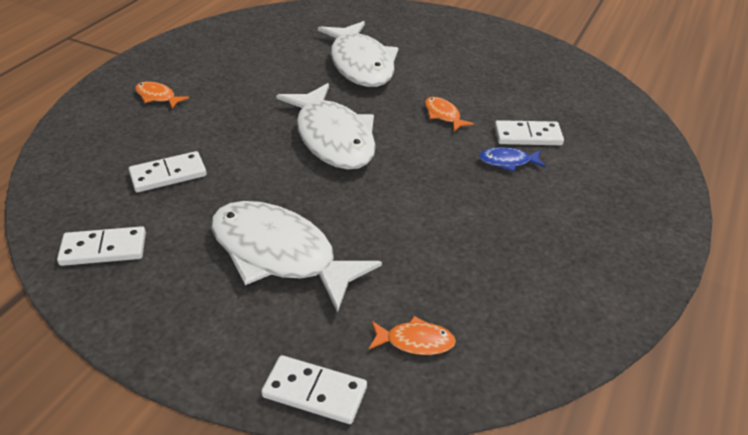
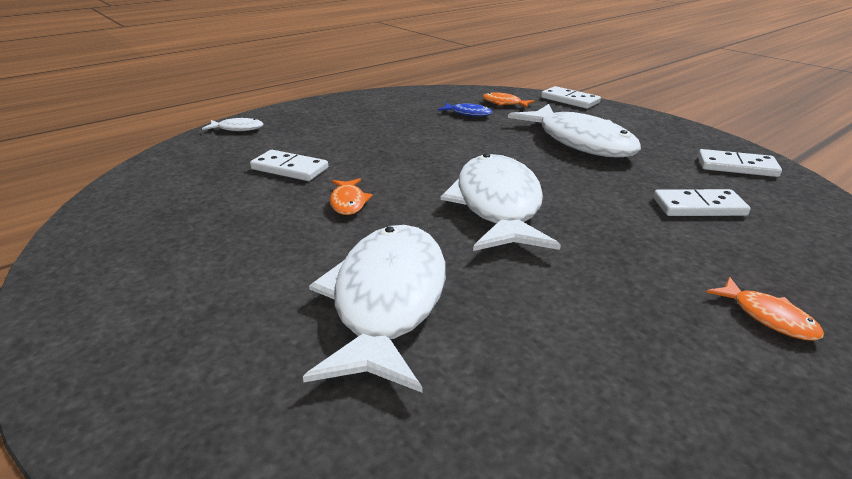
camera: 155 degrees left, 10 degrees down
(507, 162) = (339, 156): blue fish -> blue fish (468, 113)
(657, 177) = (238, 129): none -> white fish

